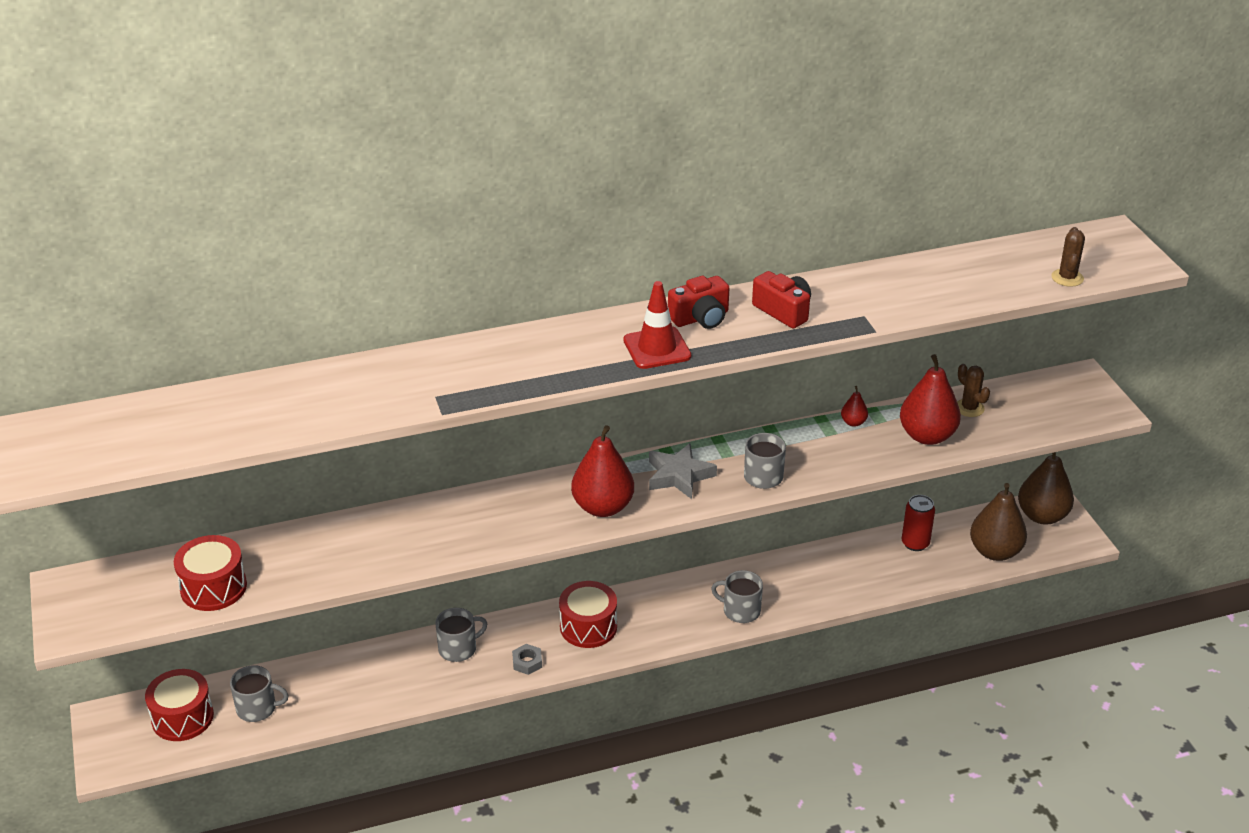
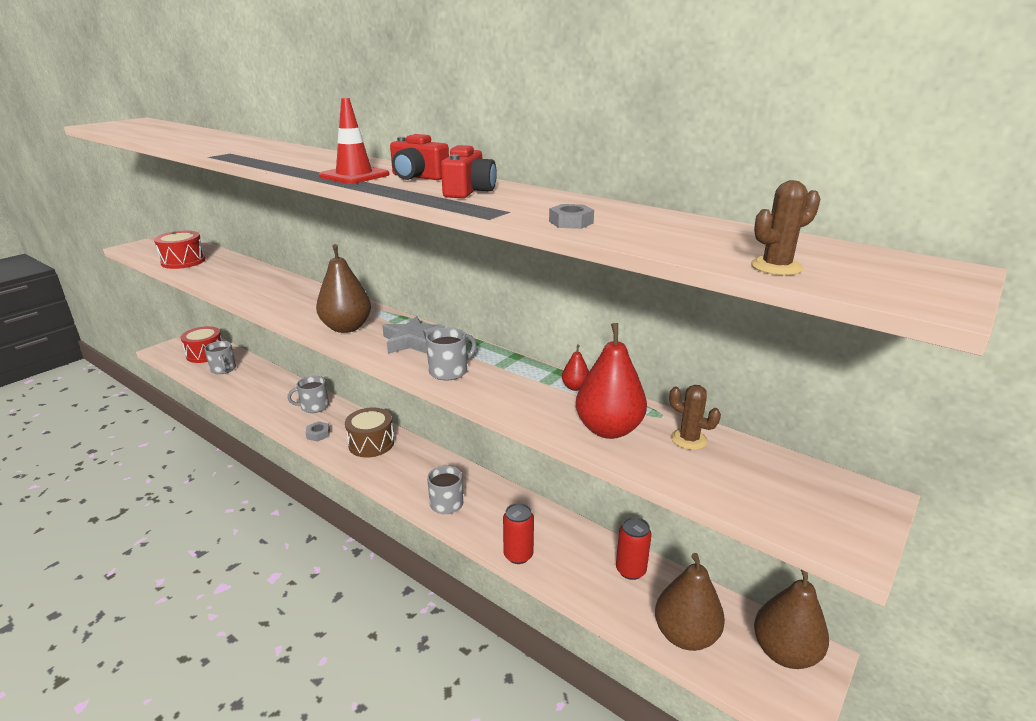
camera: 55 degrees right, 10 degrees down
(458, 648) = (314, 406): grey mug -> grey mug turned 135 degrees clockwise
(588, 627) = (371, 443): red drum -> brown drum
(603, 507) = (346, 328): red pear -> brown pear
(847, 596) = (518, 555): none -> red can
(918, 303) = (571, 222): none -> grey nut
(969, 408) = (689, 439): brown cactus -> brown cactus turned 75 degrees counterclockwise

